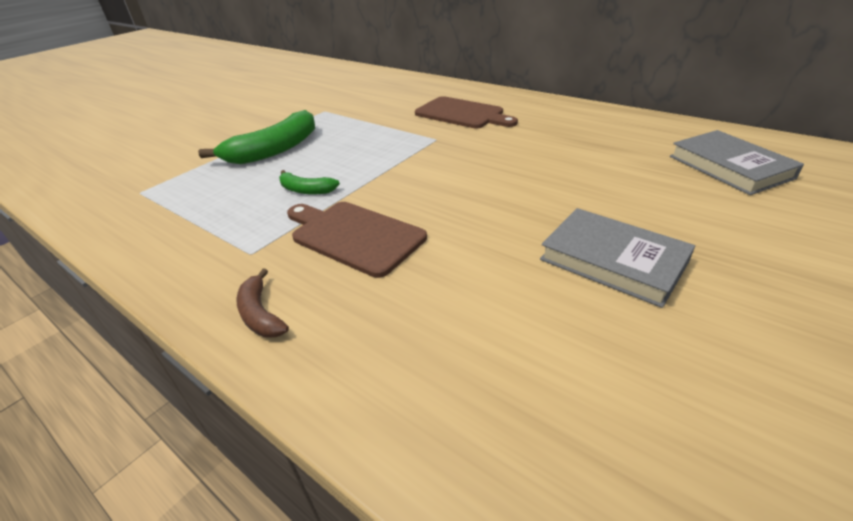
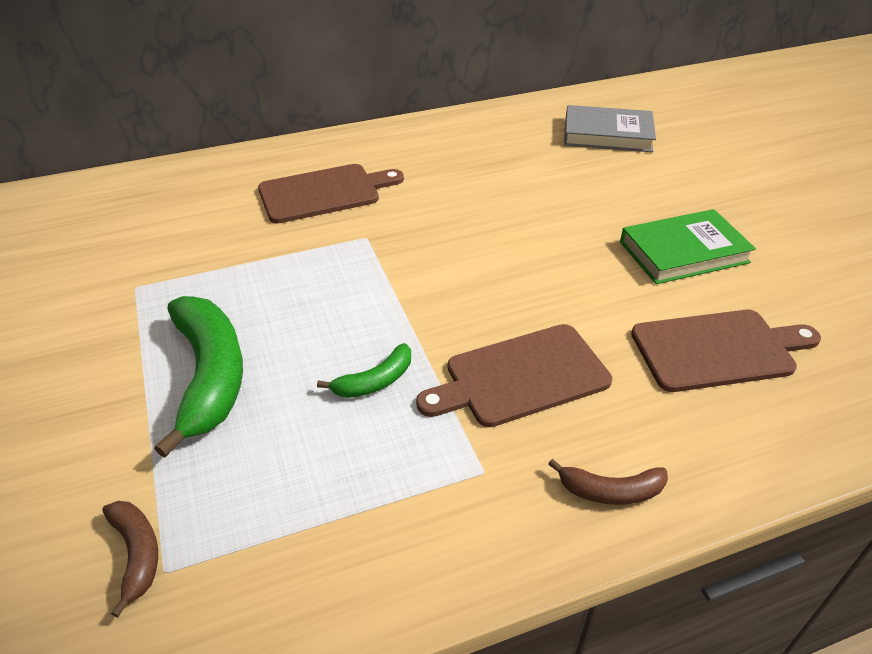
camera: 60 degrees left, 5 degrees up
(148, 182) = (137, 554): none -> brown banana
(487, 324) = (718, 350): none -> brown cutting board
(613, 260) = (683, 252): grey book -> green book

